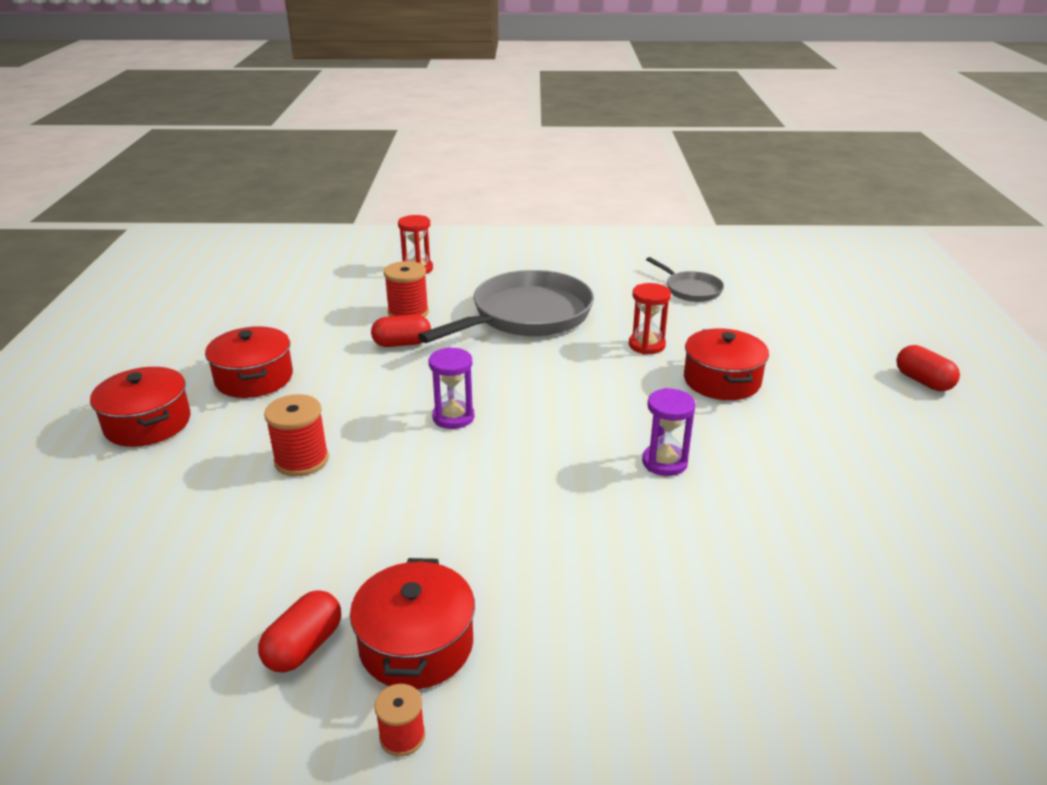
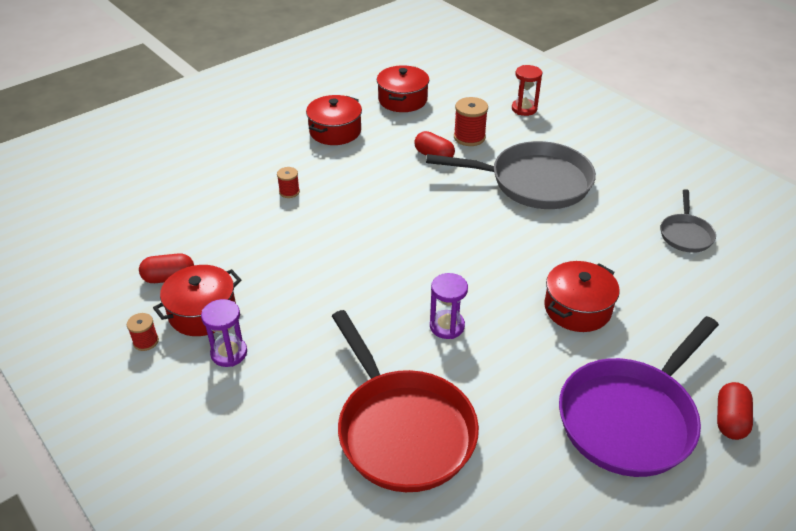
camera: 50 degrees right, 10 degrees up
(148, 423) = (261, 128): red pot -> red pot (402, 100)
(301, 460) = (289, 192): red spool -> red spool, size x0.59
(453, 417) = (387, 218): purple hourglass -> purple hourglass (229, 353)
(646, 345) = (573, 252): red hourglass -> none
(787, 568) = (402, 429): none -> red pan
(883, 424) = (631, 417): none -> purple pan

